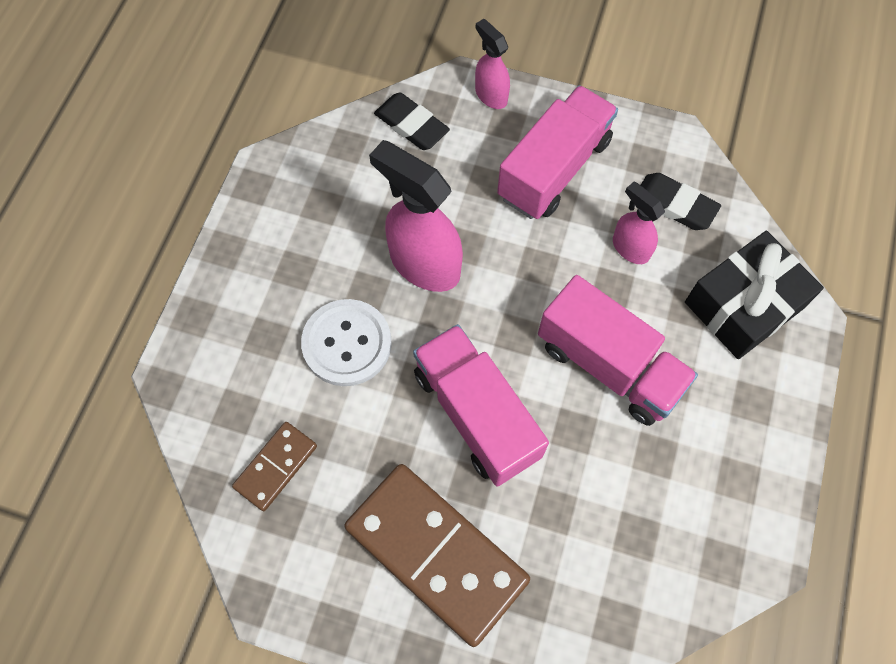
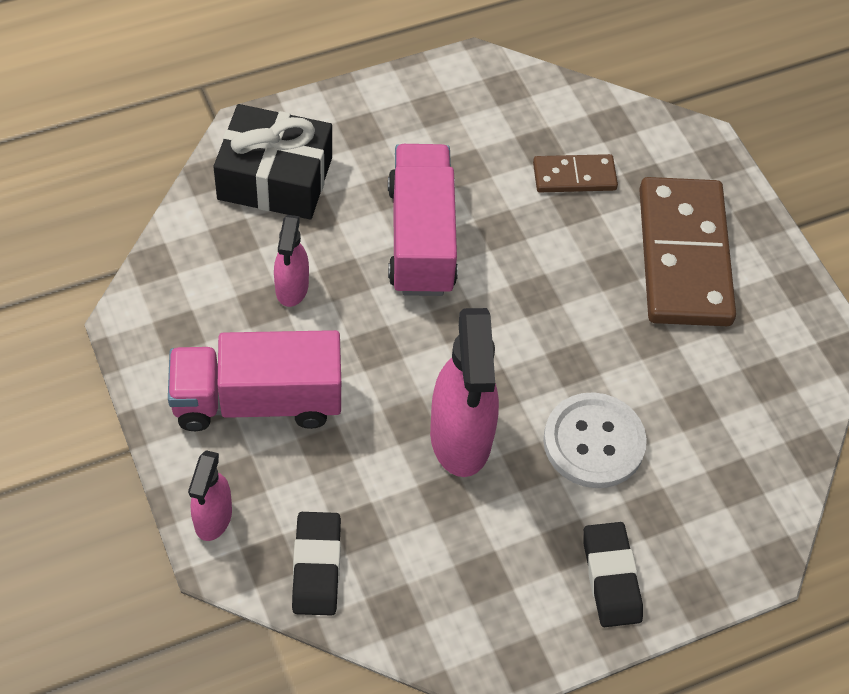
camera: 135 degrees left, 10 degrees down
(275, 466) = (742, 412): brown domino -> brown domino (574, 176)
(476, 414) = (555, 302): pink truck -> none
(674, 205) = (212, 280): black eraser -> black eraser (611, 577)

